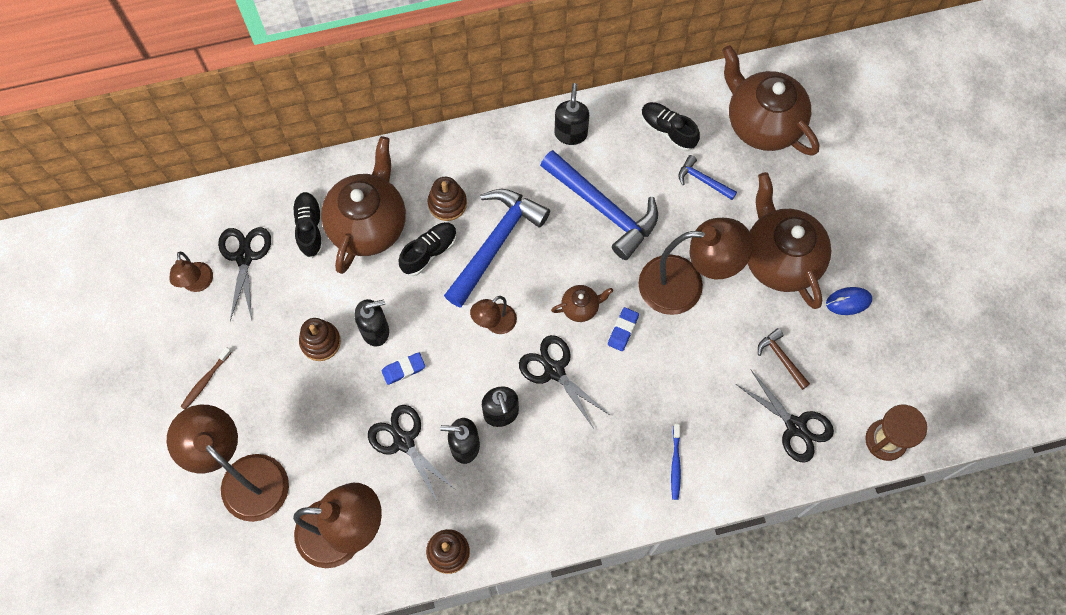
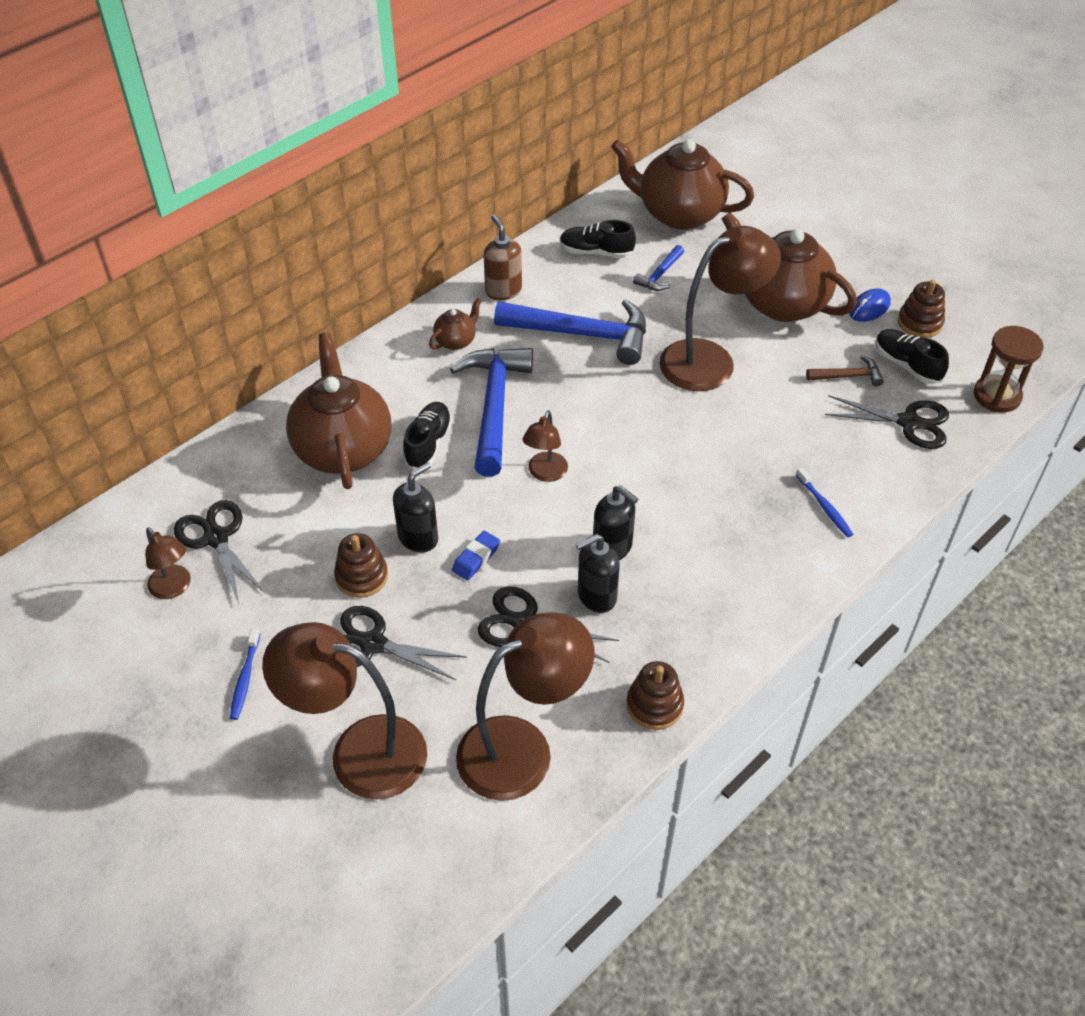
camera: 30 degrees left, 20 degrees down
(205, 381) = (245, 678): brown toothbrush -> blue toothbrush
(310, 228) = (277, 480): black shoe -> black shoe (907, 365)
(447, 203) = (417, 395): brown stacking toy -> brown stacking toy (919, 323)
(554, 370) = (638, 485): black scissors -> black scissors (372, 644)
(571, 133) = (503, 290): black soap dispenser -> brown soap dispenser
(580, 307) = (623, 421): brown teapot -> brown teapot (456, 341)
(623, 330) = (680, 421): blue eraser -> none
(703, 180) = (660, 275): blue hammer -> blue hammer turned 60 degrees counterclockwise
(781, 358) = (848, 376): brown hammer -> brown hammer turned 150 degrees clockwise

